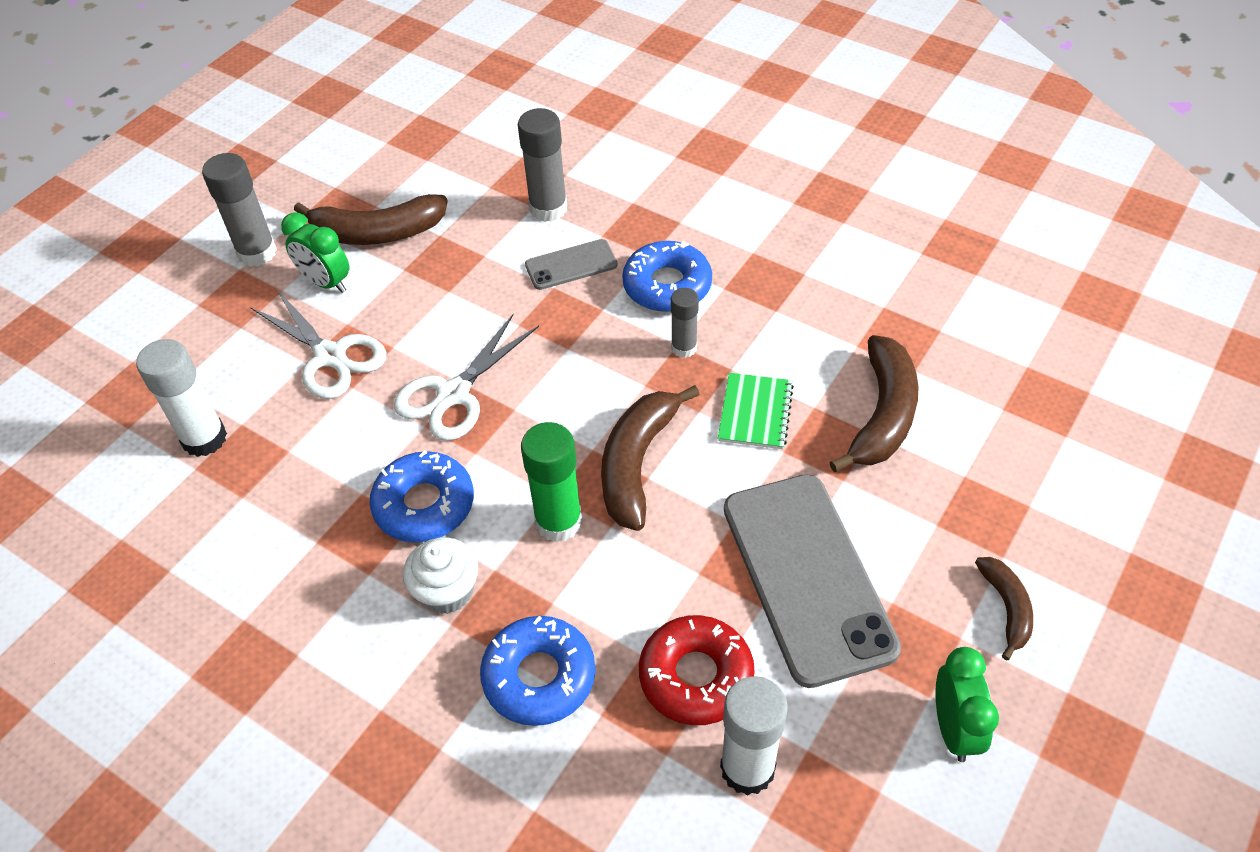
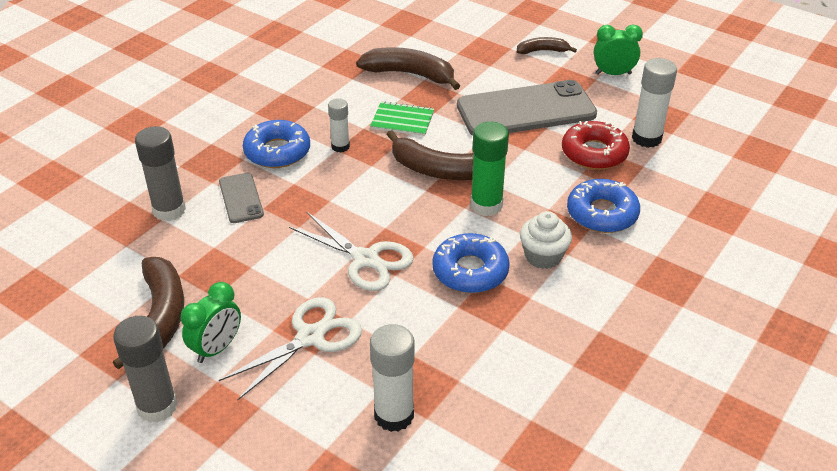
camera: 90 degrees left, 10 degrees down
(684, 348) = (340, 146): grey glue stick -> white glue stick

